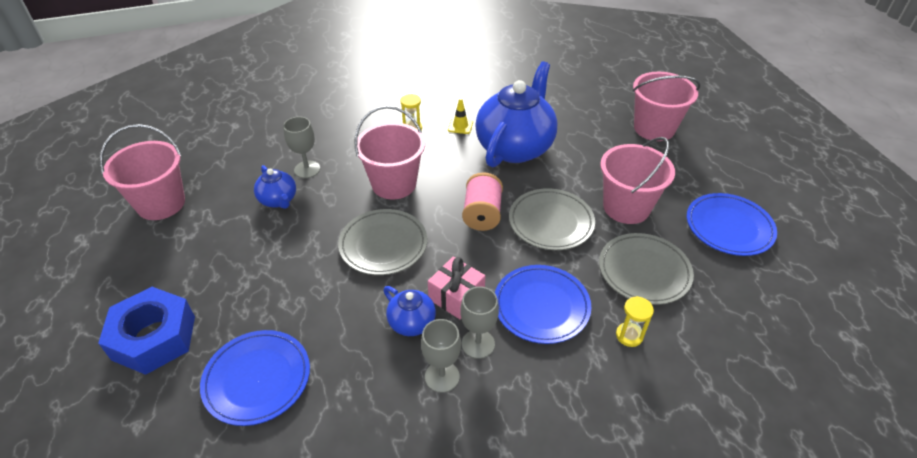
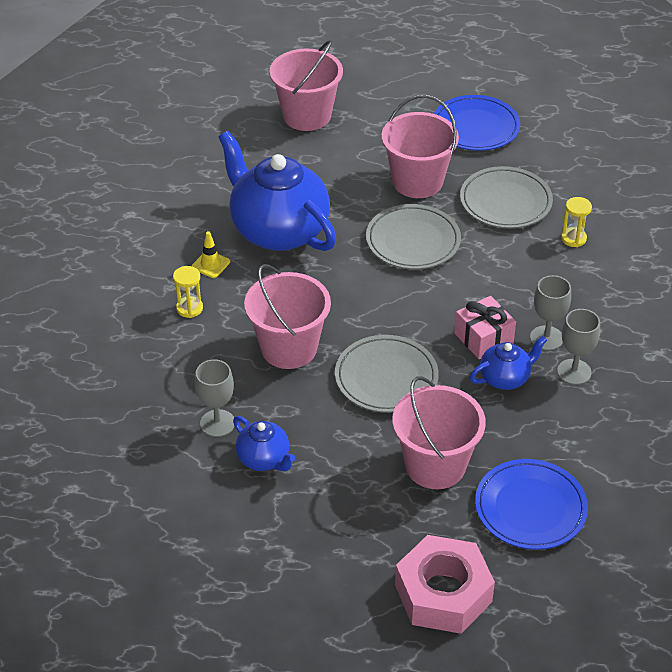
camera: 70 degrees left, 0 degrees up
(154, 337) = (443, 593): blue nut -> pink nut
(161, 204) = (209, 581): pink bucket -> pink bucket (435, 465)
(278, 200) = (264, 459): blue teapot -> blue teapot turned 60 degrees clockwise
(482, 214) = (376, 288): pink spool -> none
(541, 306) = (519, 283): blue plate -> none

